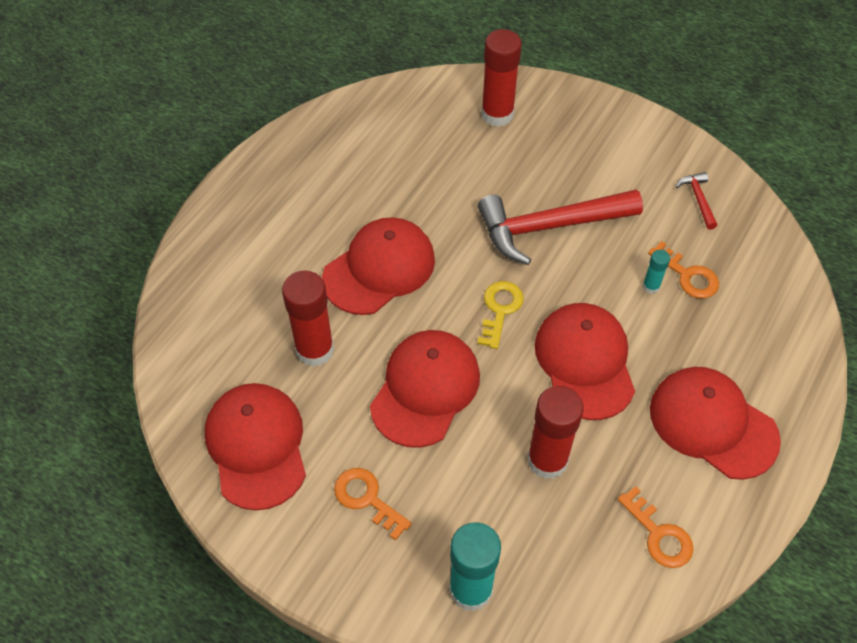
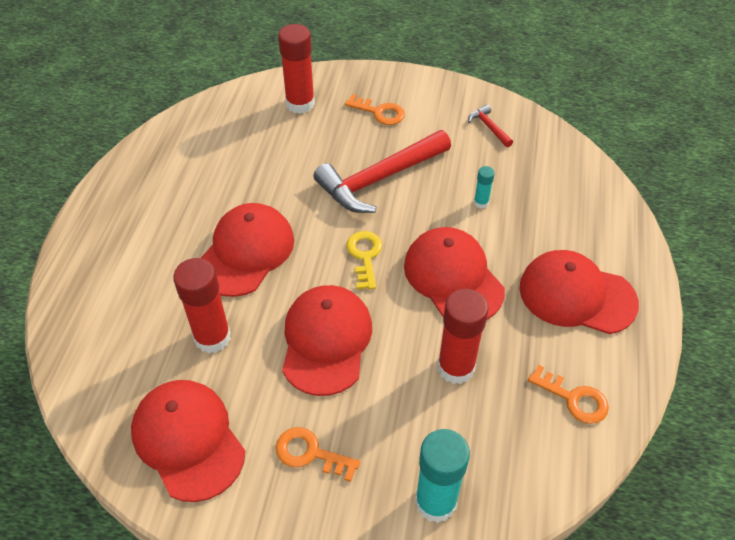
camera: 20 degrees left, 5 degrees down
(688, 275) = (506, 186): orange key -> orange key (379, 112)

